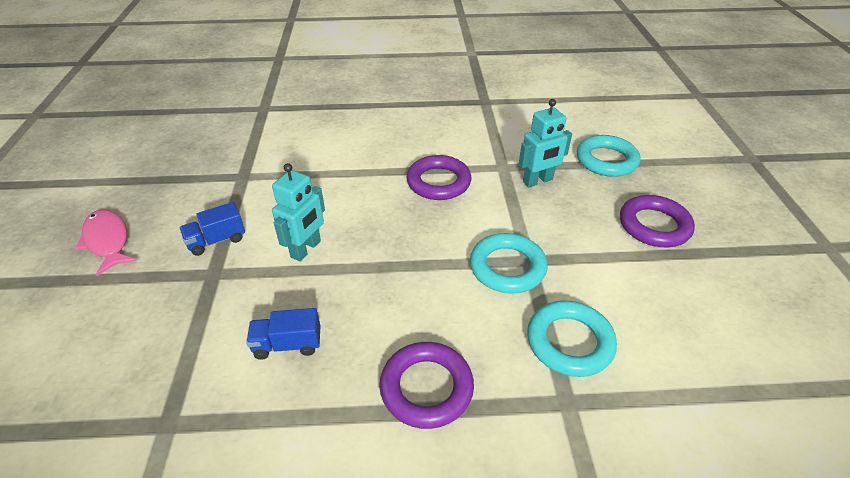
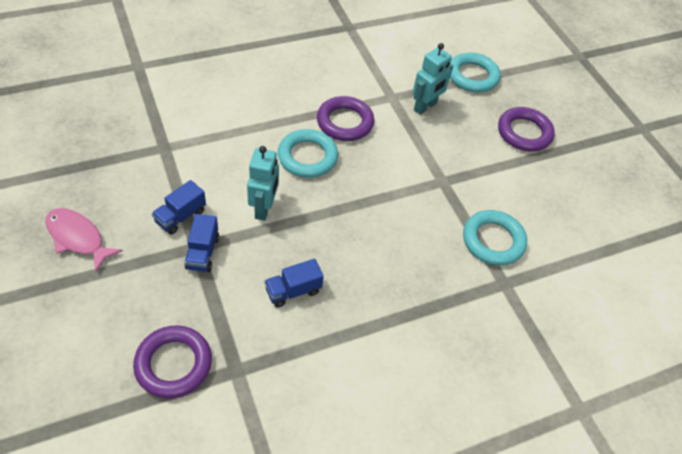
camera: 25 degrees left, 10 degrees up
(215, 280) = (203, 252): none -> blue truck
(426, 388) = (409, 297): purple ring -> purple ring (173, 364)
(507, 267) = (430, 191): turquoise ring -> turquoise ring (307, 157)

